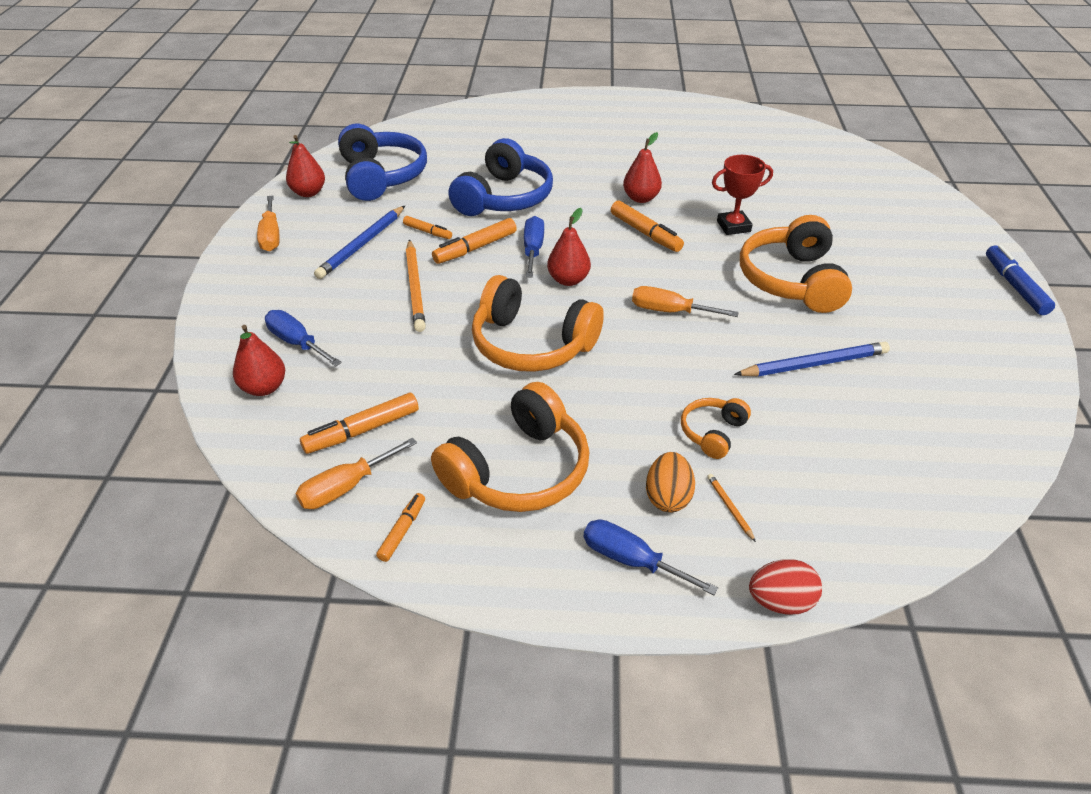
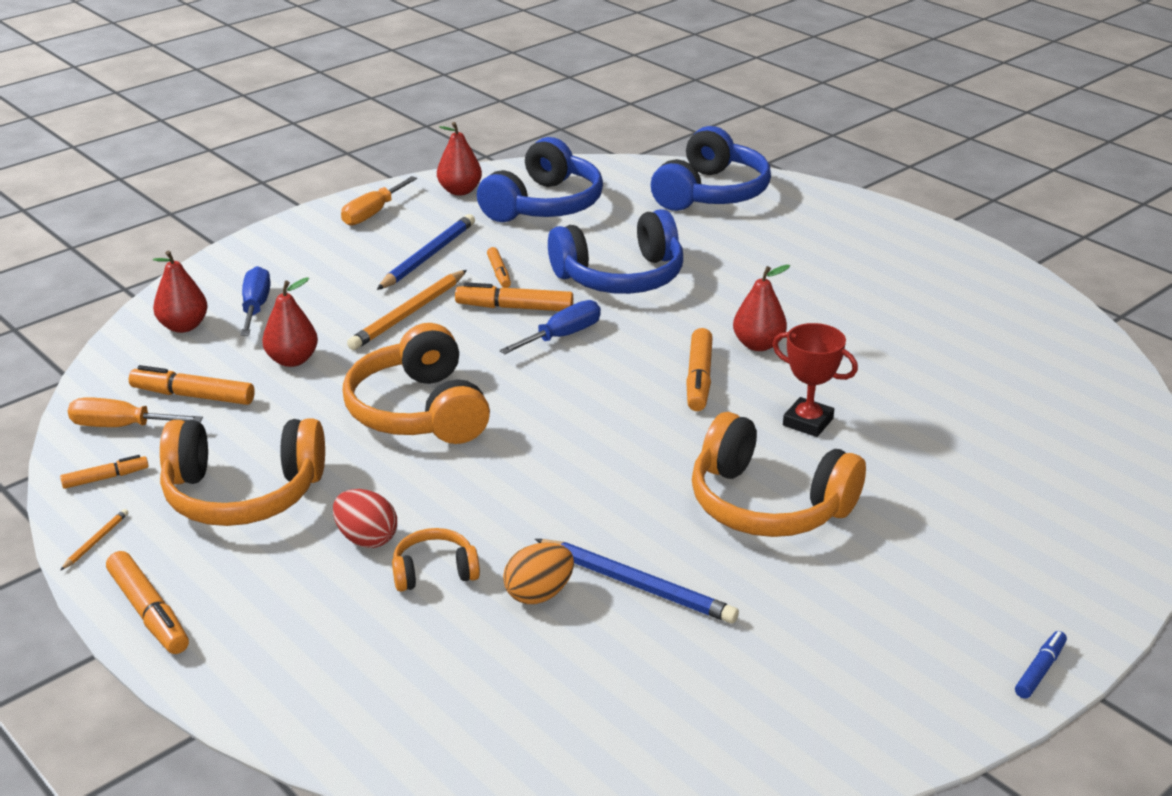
camera: 45 degrees right, 10 degrees down
(362, 244) = (428, 256): blue pencil -> blue pencil turned 135 degrees clockwise
(469, 125) = (711, 193): none -> blue headphones
(568, 280) = (546, 378): red pear -> red pear (292, 360)
(603, 594) = (149, 612): none -> orange marker
(631, 560) = (206, 607): blue screwdriver -> none
(668, 497) = (310, 589): orange egg -> orange egg (539, 594)
(669, 311) = (587, 457): orange screwdriver -> none
(730, 508) = (341, 631): orange pencil -> orange pencil (96, 541)
(780, 601) = (252, 717): red egg -> red egg (366, 539)
(791, 280) = (768, 504): orange headphones -> orange headphones turned 105 degrees counterclockwise
(1015, 286) = (1040, 670): blue marker -> blue marker, size x0.61

